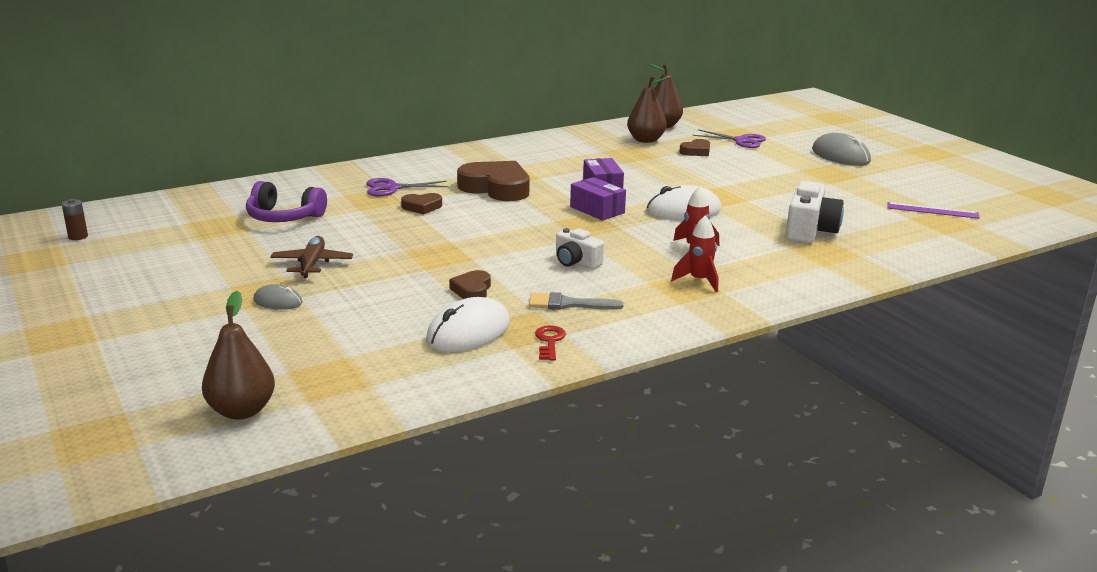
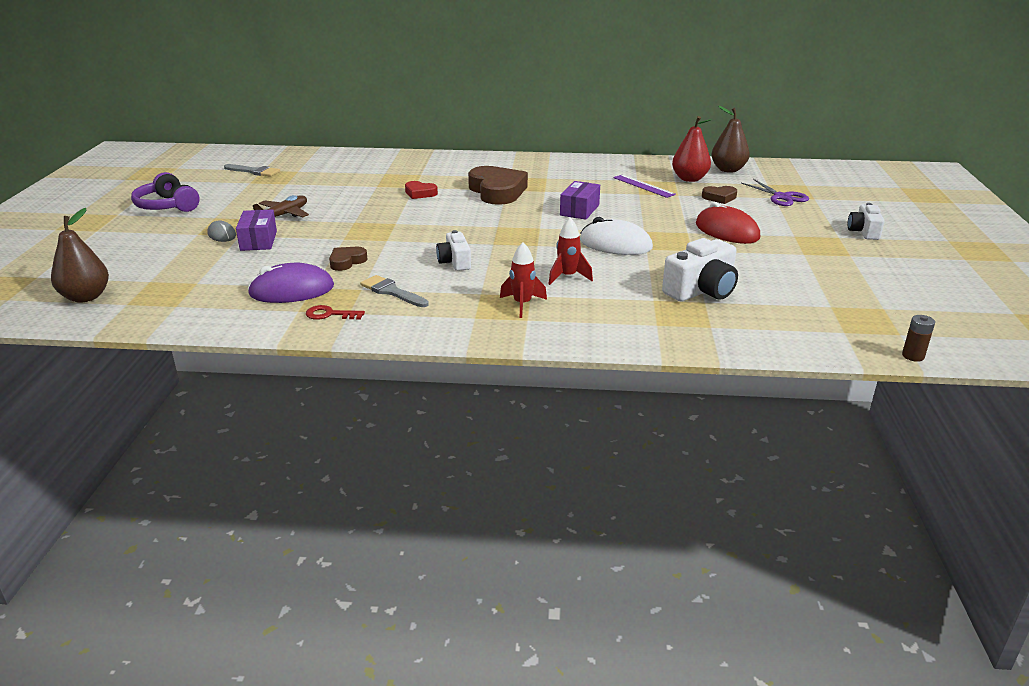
camera: 35 degrees right, 5 degrees up
(78, 237) = (193, 165): brown battery -> brown battery (913, 356)
(180, 226) = (254, 171): none -> grey brush
(284, 217) = (322, 179): purple headphones -> purple headphones (167, 206)
(392, 188) = (424, 175): purple scissors -> none
(422, 207) = (420, 193): brown heart -> red heart
(468, 332) = (291, 290): white mouse -> purple mouse
(549, 341) = (330, 314): red key -> red key turned 120 degrees counterclockwise
(597, 210) = (544, 226): purple box -> purple box (258, 241)
(645, 140) = (689, 179): brown pear -> red pear
(748, 178) = (727, 231): none -> red mouse
(840, 156) = (863, 232): grey mouse -> white camera
(932, 210) = (871, 306): purple ruler -> purple ruler (643, 186)

